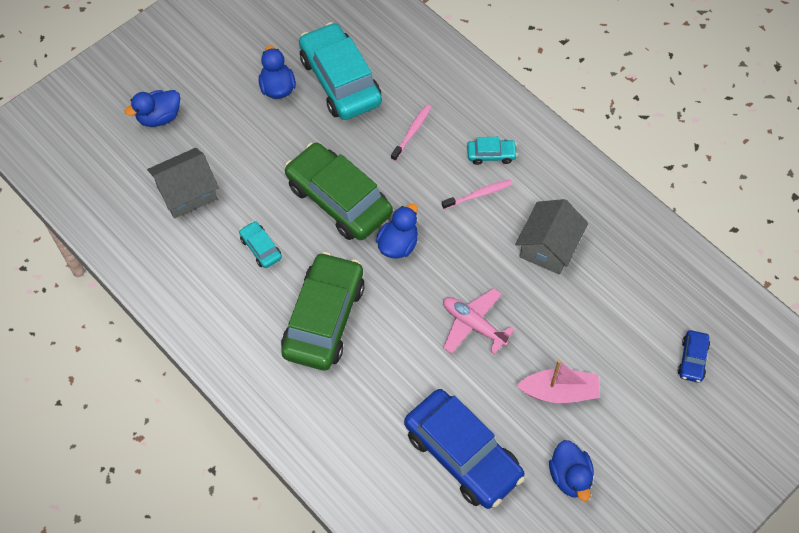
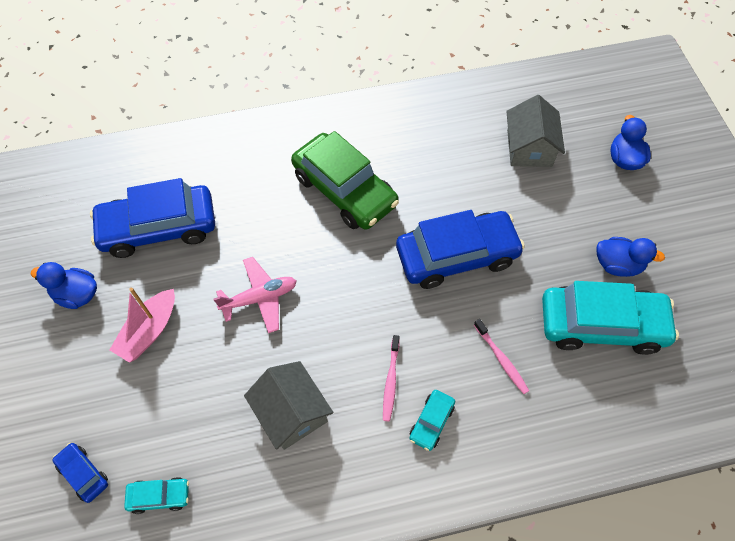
camera: 120 degrees right, 0 degrees up
(261, 248) = (441, 176): turquoise car -> turquoise car (159, 496)
(338, 199) = (456, 256): green car -> blue car
(398, 244) = (379, 280): blue duck -> none

